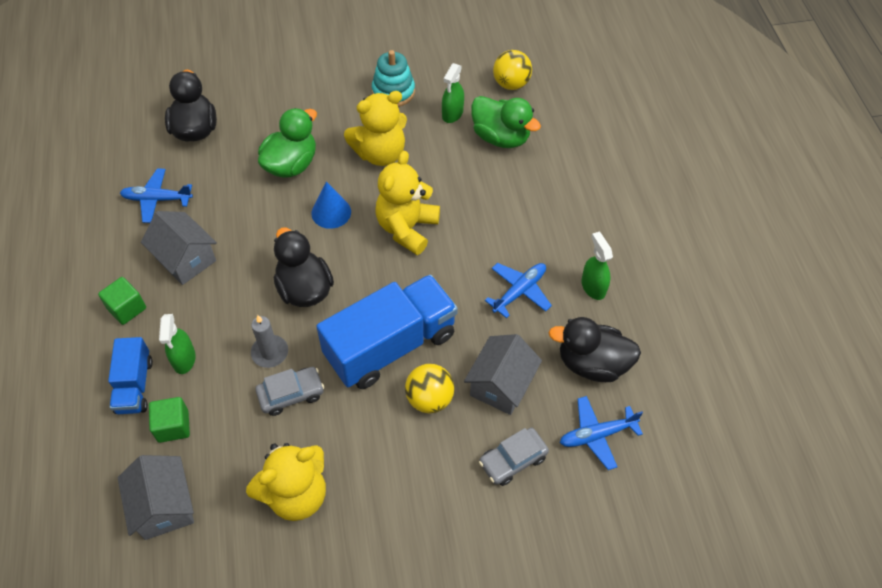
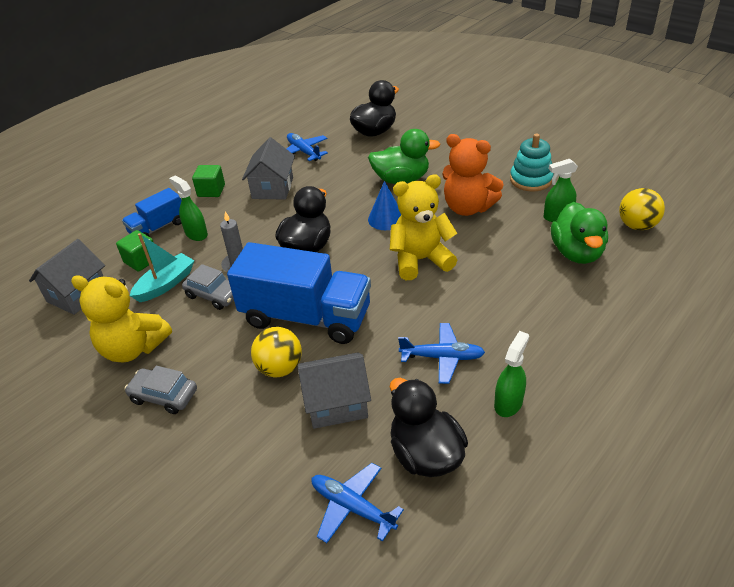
camera: 55 degrees right, 15 degrees down
(184, 359) = (196, 234): green spray bottle -> green spray bottle turned 90 degrees clockwise
(233, 424) = (166, 284): none -> turquoise boat
(380, 153) = (468, 208): yellow teddy bear -> orange teddy bear
(513, 460) = (269, 459): grey car -> grey car (164, 396)

